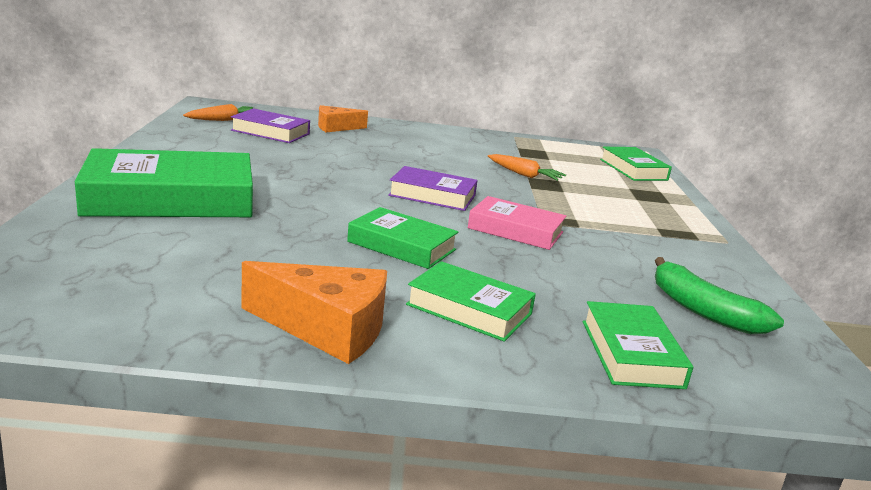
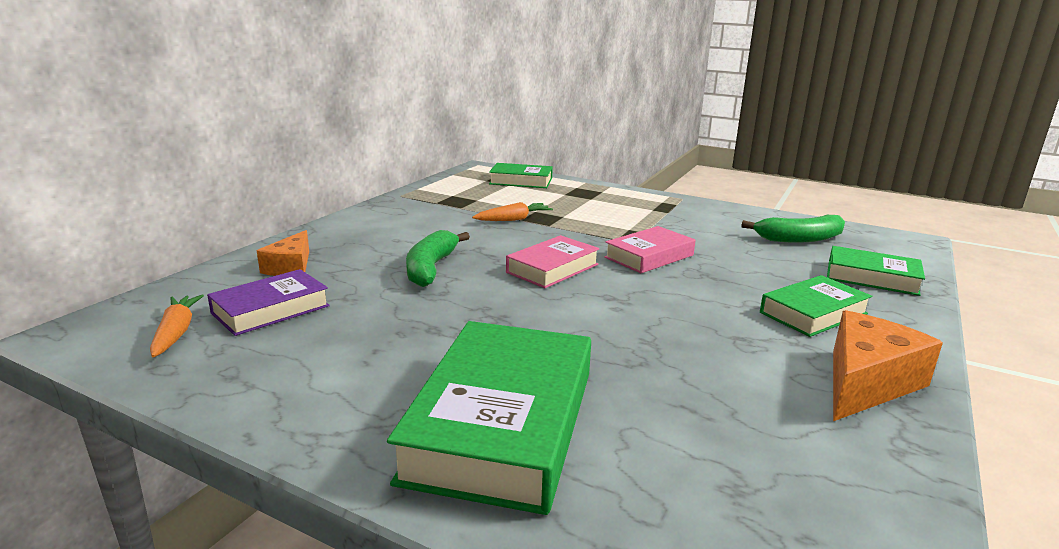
camera: 60 degrees left, 0 degrees up
(381, 160) = (431, 268): none -> green banana
(401, 246) = (680, 310): green book -> none
(432, 195) = (552, 268): purple book -> pink book

